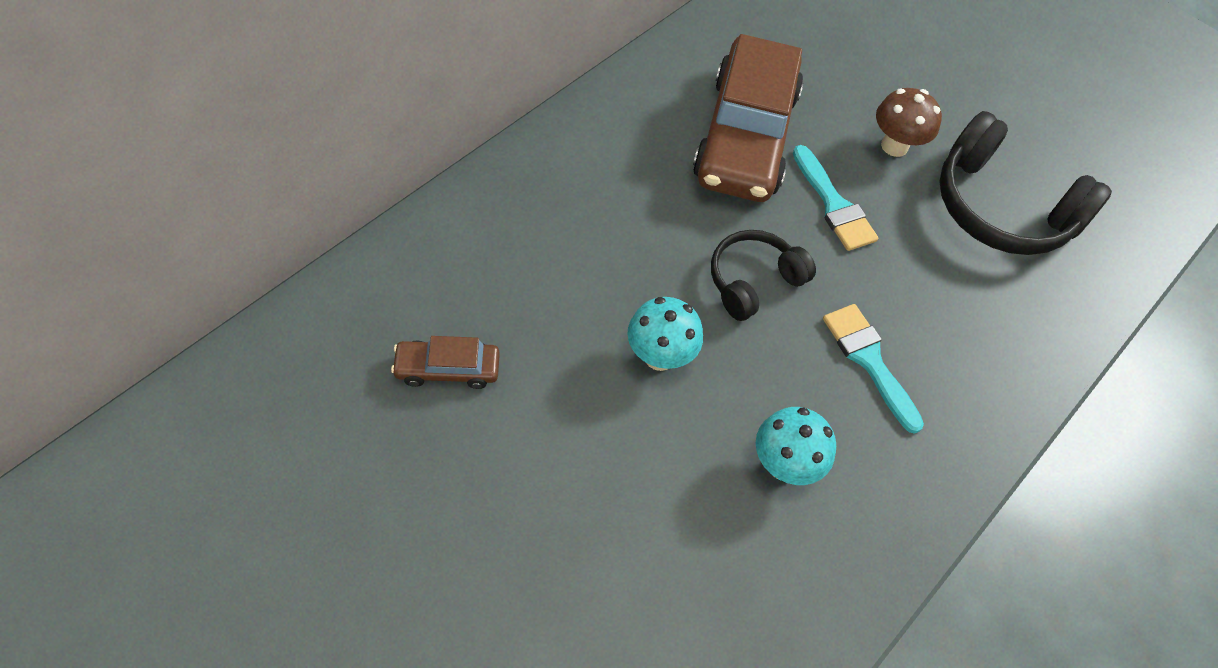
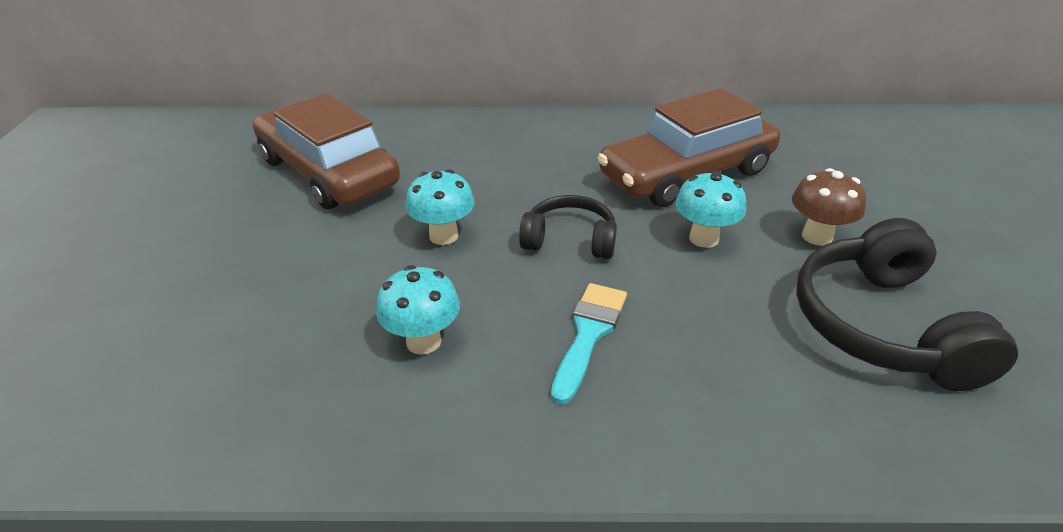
camera: 55 degrees right, 20 degrees down
(447, 369) = (328, 172): brown car -> brown car, size x2.27
(834, 205) = (704, 238): turquoise brush -> turquoise mushroom

